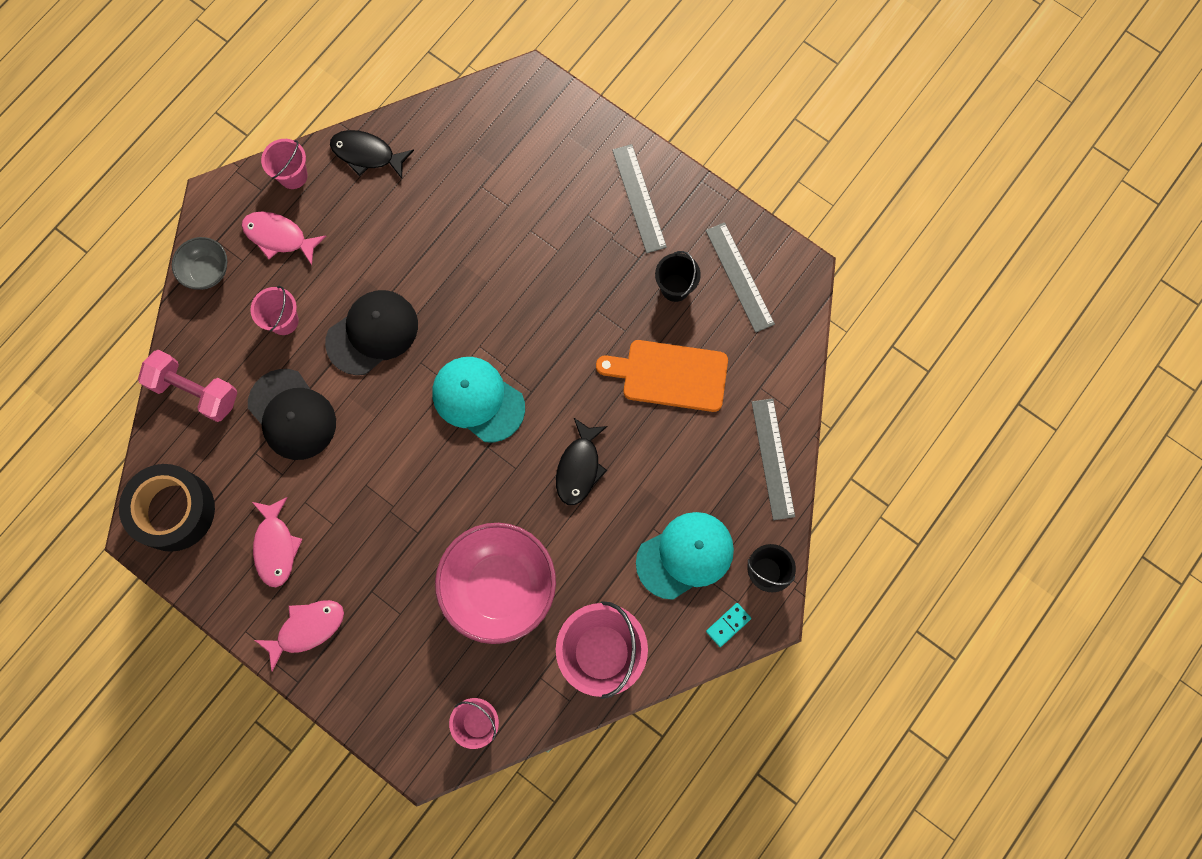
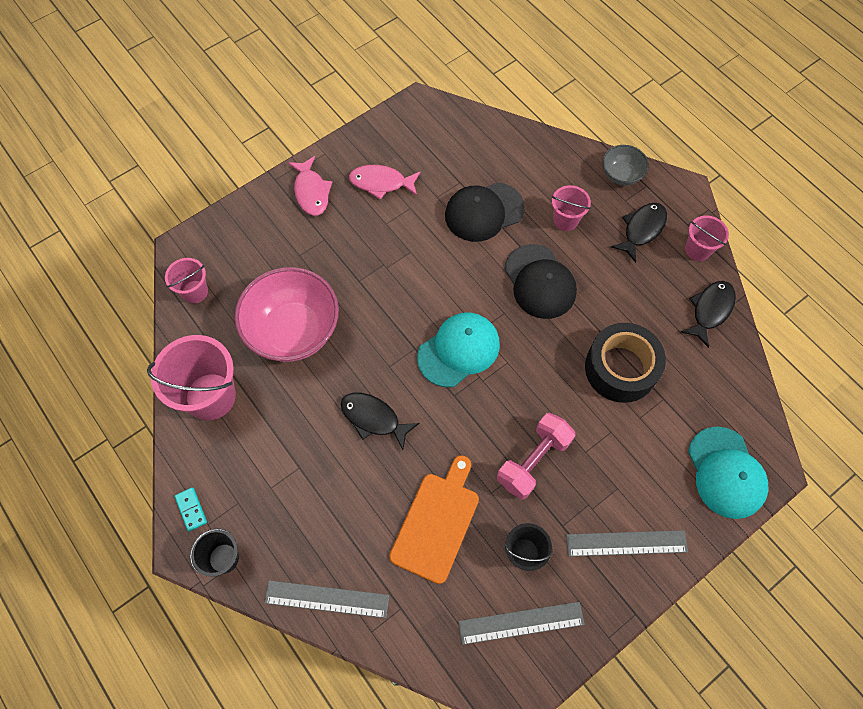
camera: 105 degrees right, 10 degrees down
(174, 510) = (430, 124): black tape -> black tape (620, 368)
(195, 391) = (521, 152): pink dumbbell -> pink dumbbell (533, 461)
(279, 237) = (642, 230): pink fish -> black fish
(685, 555) = (265, 489): turquoise cap -> turquoise cap (726, 473)

